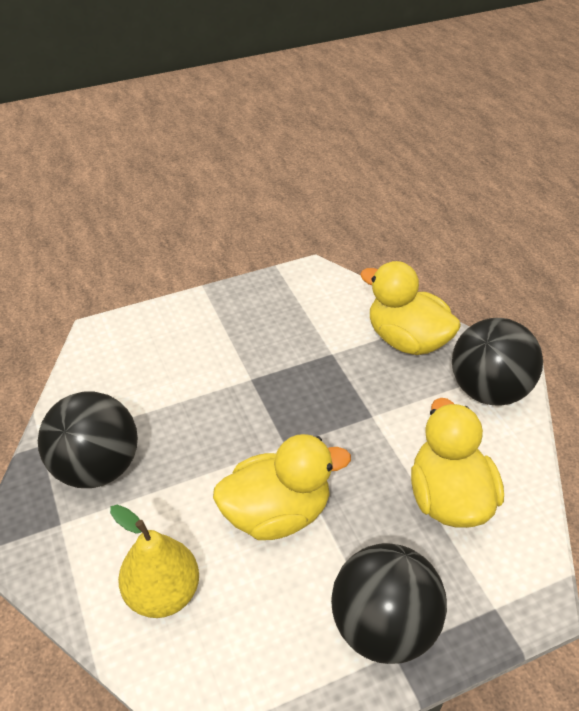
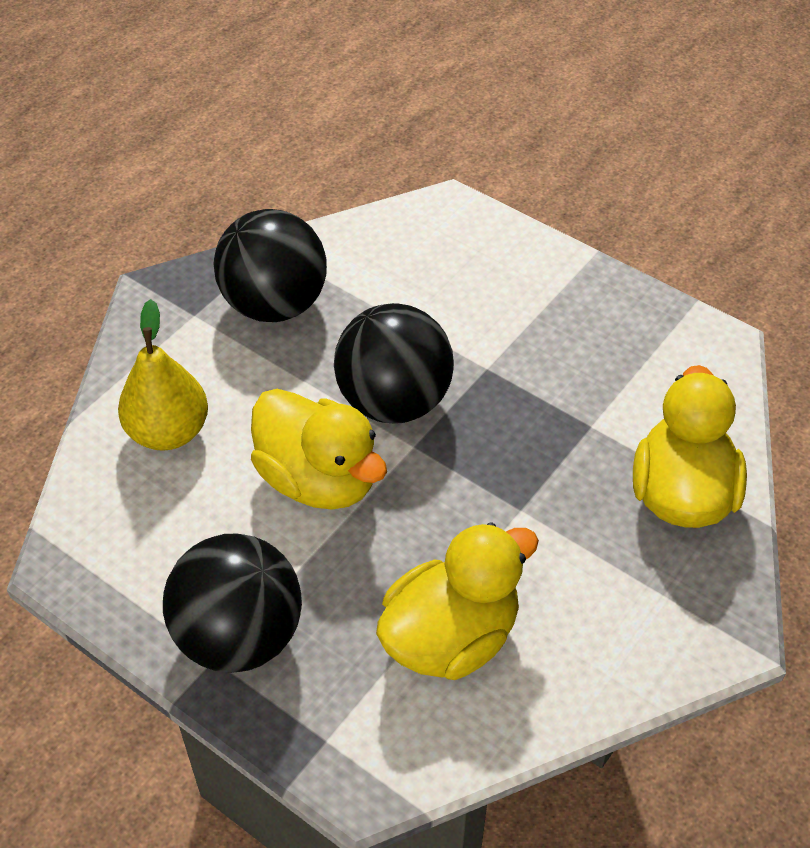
camera: 60 degrees right, 5 degrees up
(488, 390) = (664, 620): black ball -> black ball (394, 401)

